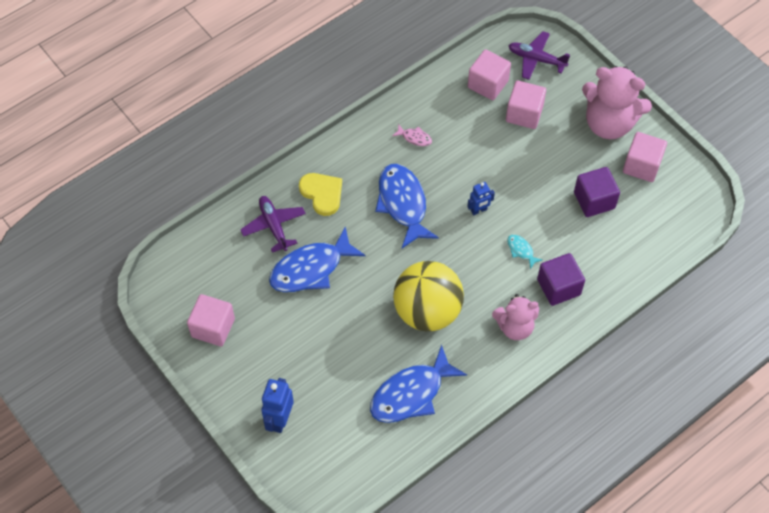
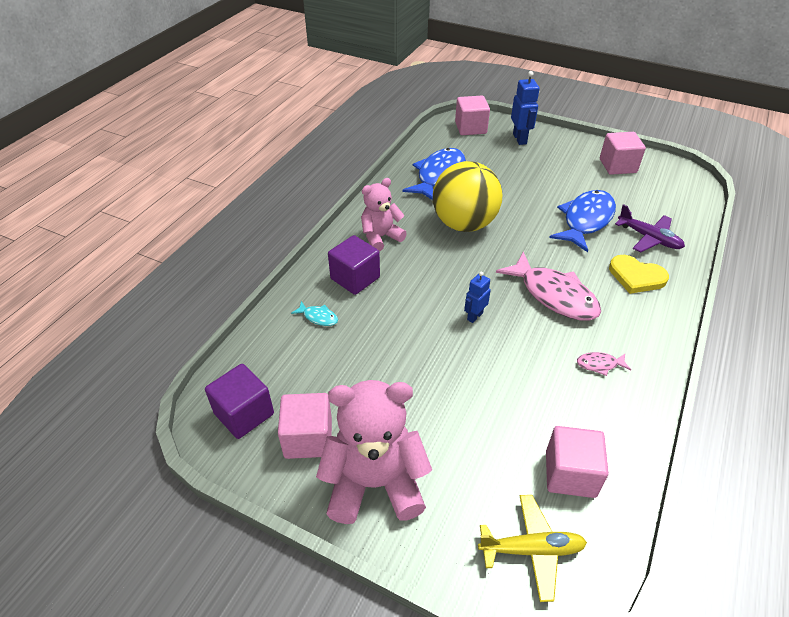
camera: 155 degrees right, 15 degrees down
(403, 204) = (554, 295): blue fish -> pink fish
(521, 250) = (409, 295): turquoise fish -> turquoise fish (318, 317)
(524, 114) = (495, 449): pink cube -> pink cube (470, 128)
(536, 59) = (532, 549): purple plane -> yellow plane
(594, 200) = (353, 372): purple cube -> purple cube (244, 414)

